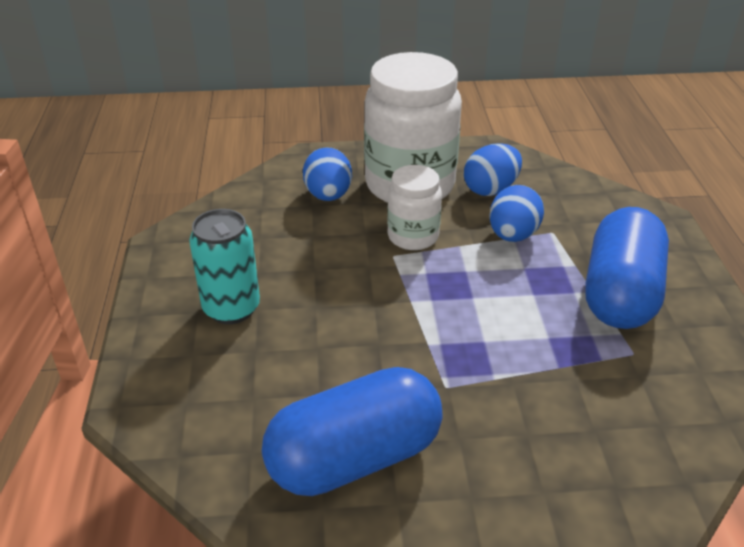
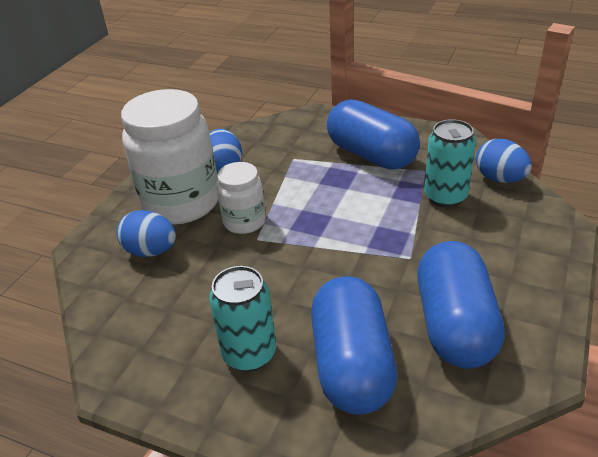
camera: 60 degrees left, 0 degrees up
(252, 386) = (351, 364): none -> blue capsule
(513, 235) = (282, 175): blue egg -> blue egg (499, 179)
(592, 389) = (445, 197): none -> turquoise can

